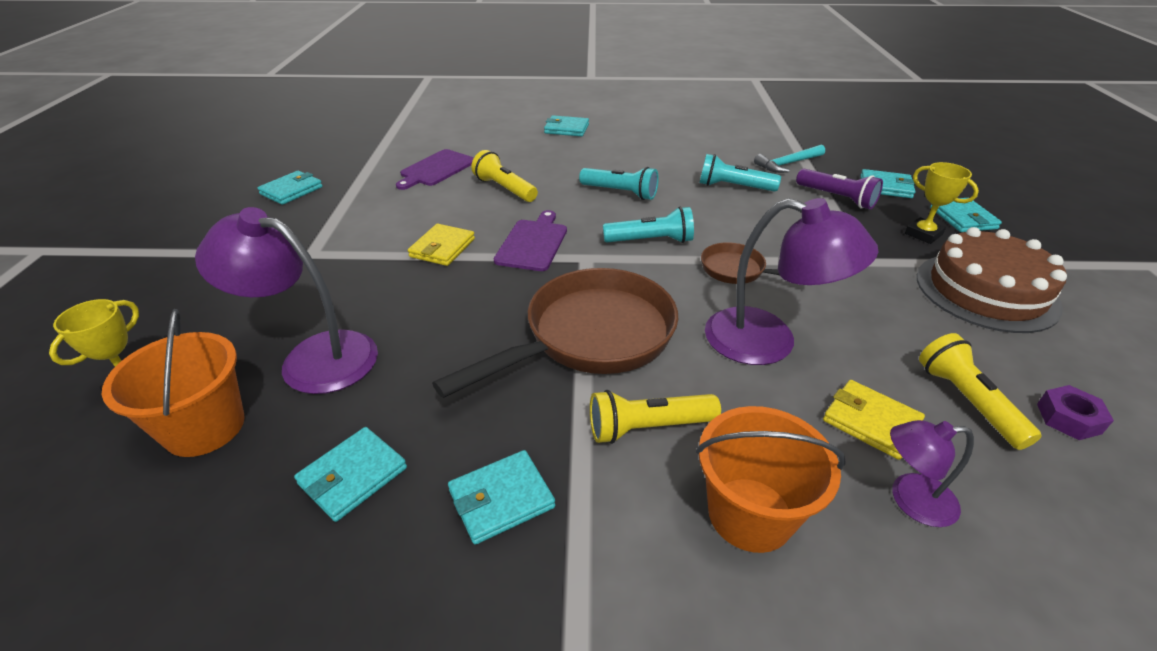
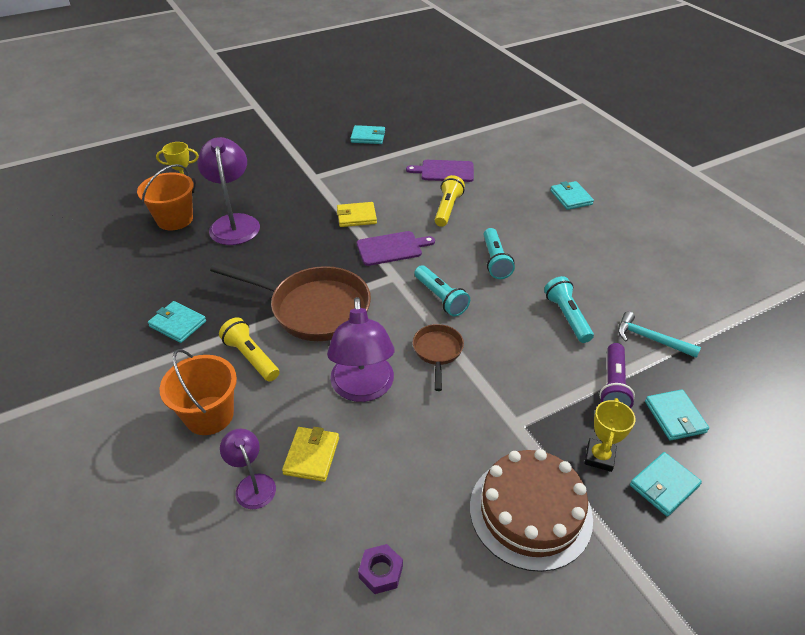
camera: 60 degrees right, 5 degrees up
(353, 476) = (169, 274): turquoise wallet -> none
(967, 401) = (364, 507): yellow flashlight -> none

